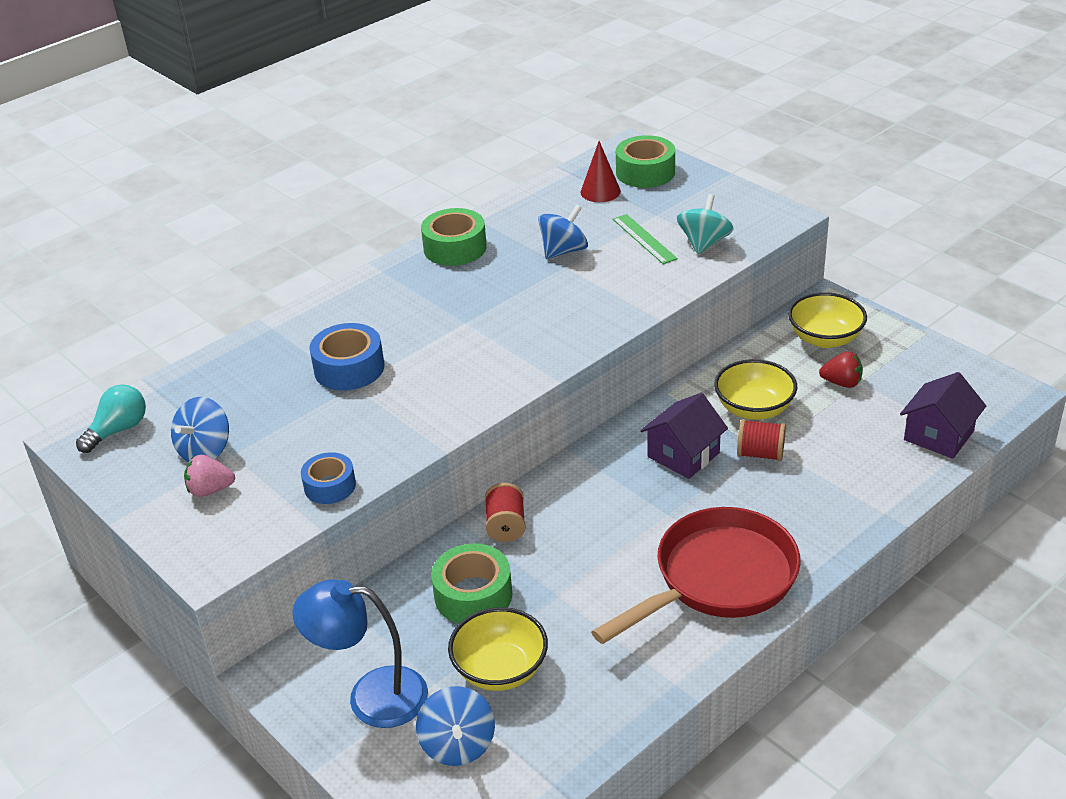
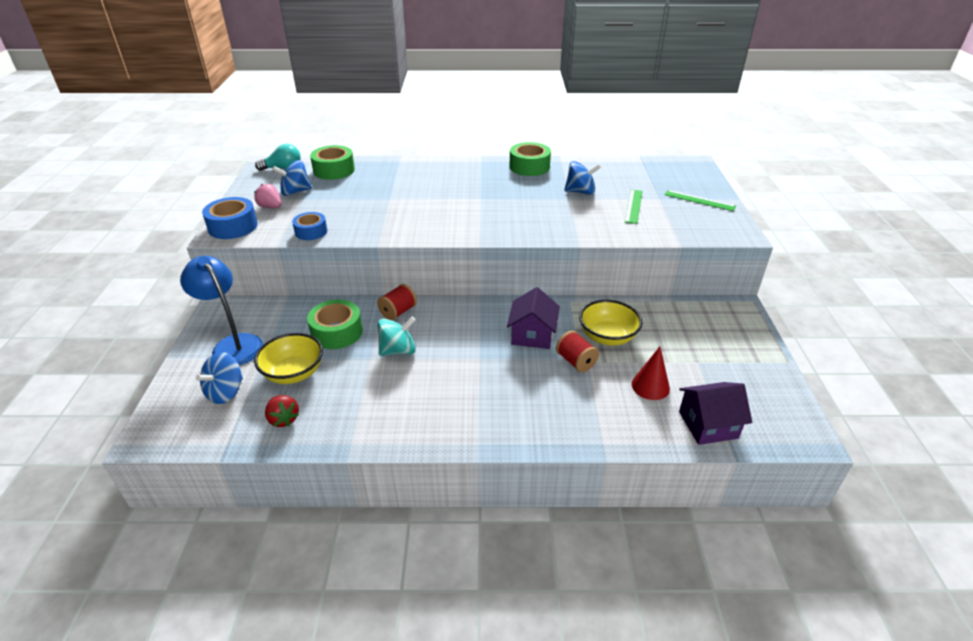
camera: 40 degrees right, 0 degrees up
(349, 368) = (400, 191): blue tape -> blue tape (233, 226)
(600, 191) = (645, 175): red cone -> red cone (650, 386)
(645, 172) = (685, 177): green tape -> green tape (334, 170)
(683, 455) = (532, 335): purple house -> purple house turned 75 degrees counterclockwise
(697, 196) = (699, 200): none -> green ruler
(704, 243) = (666, 224): turquoise spinning top -> turquoise spinning top (398, 350)
(717, 579) = (453, 408): red pan -> none
(825, 338) = (708, 326): yellow bowl -> none
(842, 383) = (684, 355): red strawberry -> red strawberry (283, 419)

